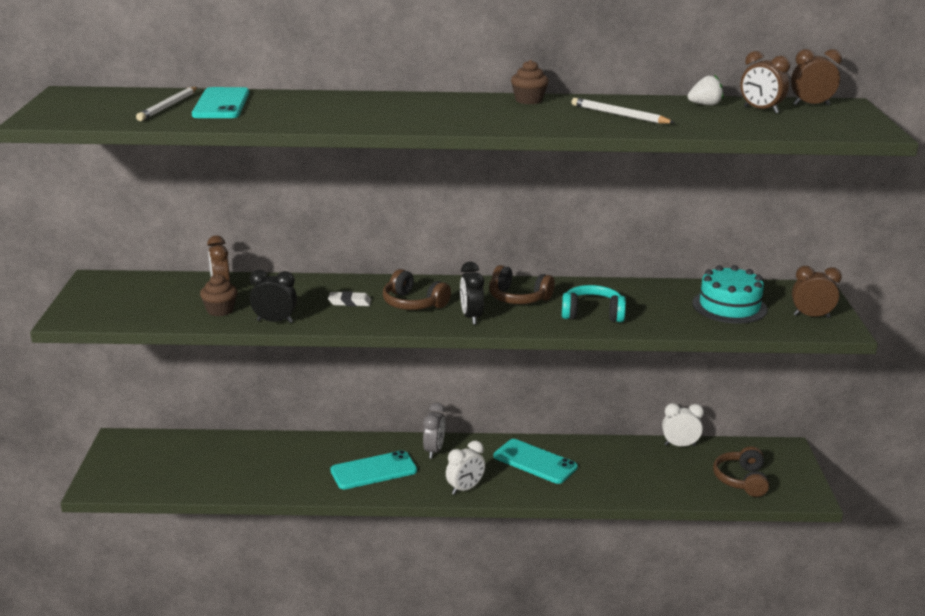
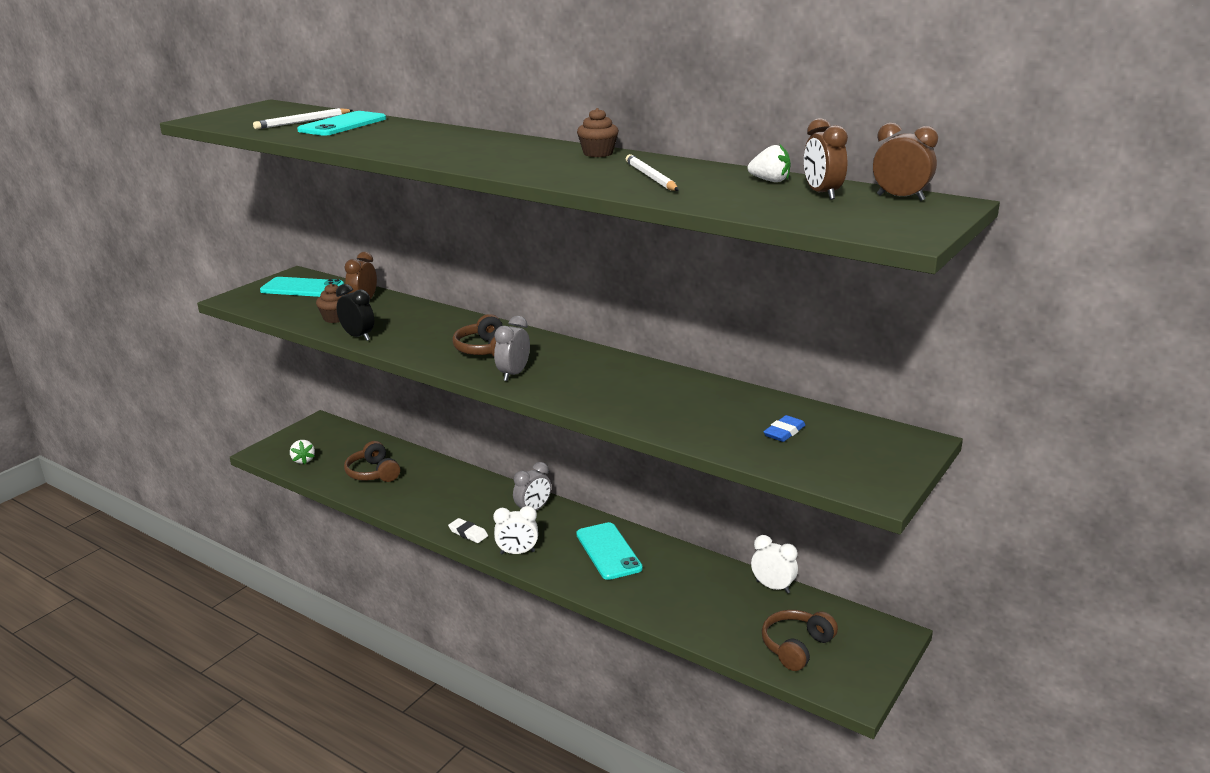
camera: 35 degrees right, 0 degrees up
(153, 480) = (303, 460): none -> white strawberry
(349, 302) = (438, 336): white eraser -> white eraser (468, 533)
(374, 471) = (464, 510): turquoise phone -> turquoise phone (302, 288)
(471, 317) = (513, 374): black clock -> grey clock
(518, 298) = (583, 368): brown headphones -> brown headphones (373, 473)
(592, 314) = (627, 401): turquoise headphones -> none
(729, 306) = (784, 432): turquoise cake -> blue eraser
(811, 316) = (865, 468): brown clock -> none

